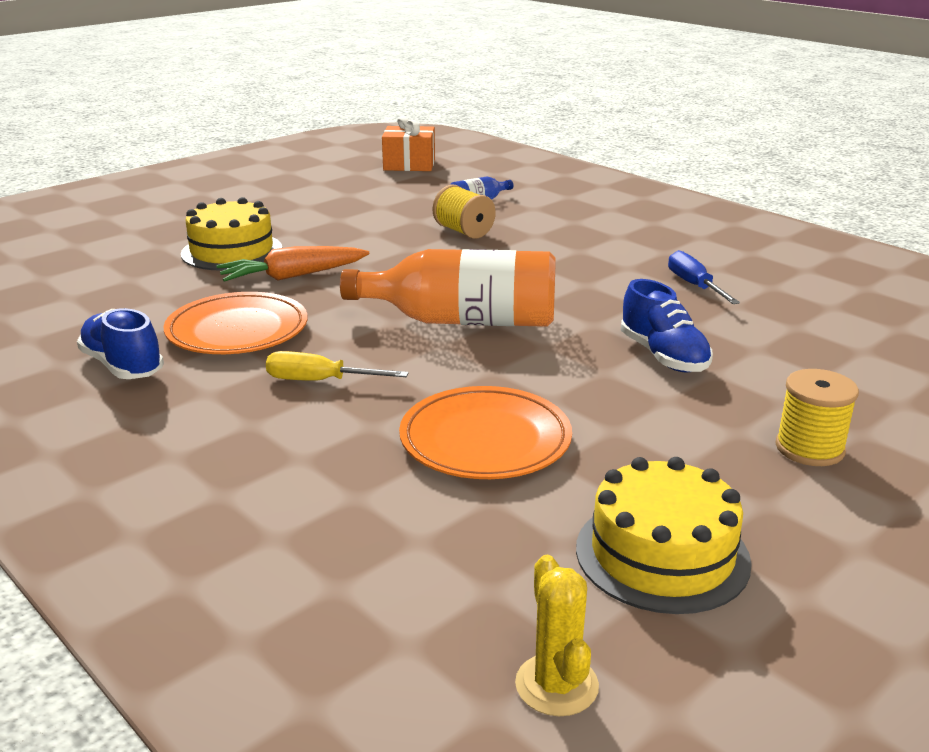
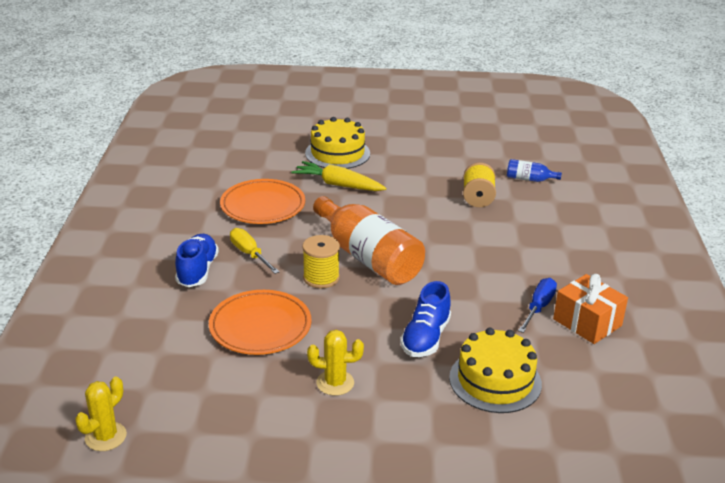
camera: 45 degrees right, 5 degrees up
(123, 366) = (192, 200): blue shoe -> blue shoe (197, 271)
(293, 276) = (338, 185): orange carrot -> yellow carrot
(409, 164) = (541, 129): orange gift -> orange gift (587, 322)
(662, 554) = (228, 424): yellow cake -> yellow cake (495, 380)
(674, 442) = (335, 383): none -> yellow cactus
(809, 448) = (390, 431): yellow spool -> yellow spool (321, 278)

